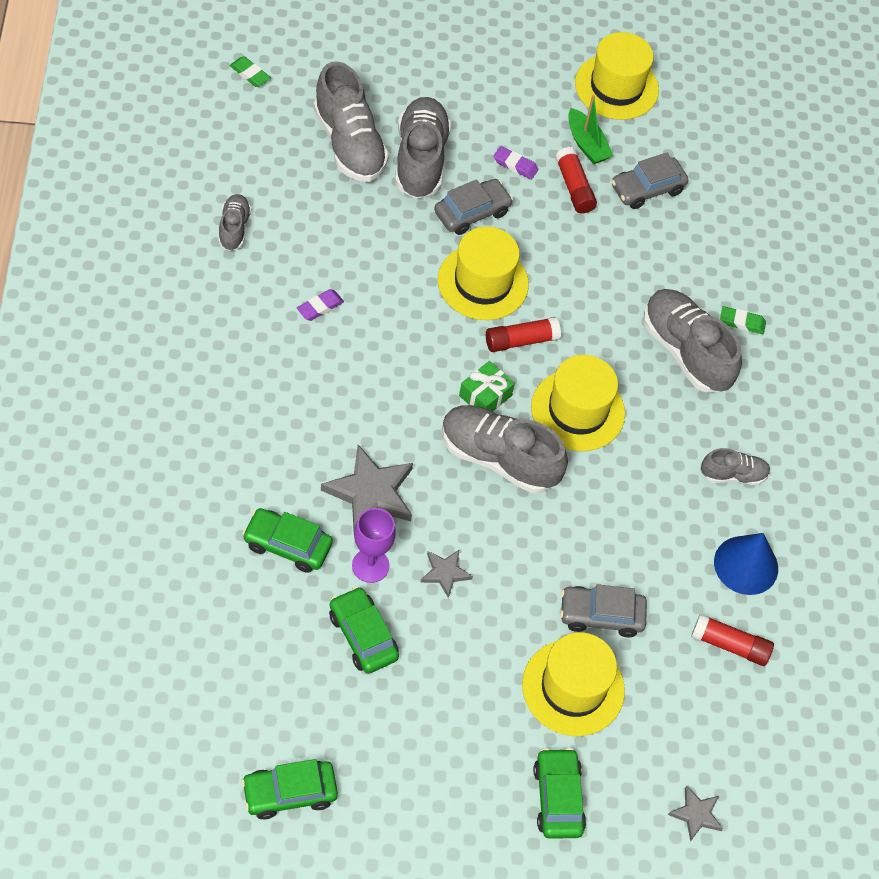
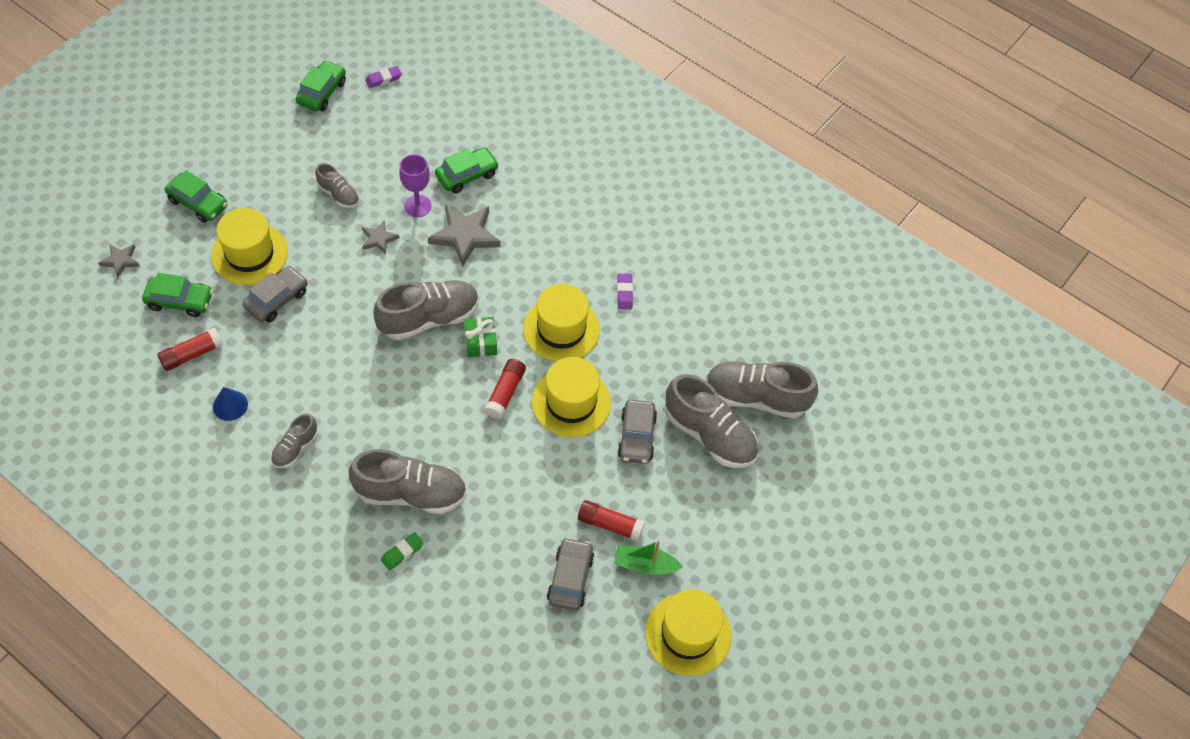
camera: 130 degrees right, 0 degrees up
(234, 228) = (726, 283): grey shoe -> grey shoe (339, 195)
(250, 74) = (866, 374): green eraser -> none
(363, 636) = (378, 175): green car -> green car (180, 301)
(515, 165) = (660, 497): purple eraser -> purple eraser (383, 79)
(577, 410) = (424, 389): yellow hat -> yellow hat (561, 329)
(746, 565) = (230, 405): blue cone -> blue cone, size x0.65

